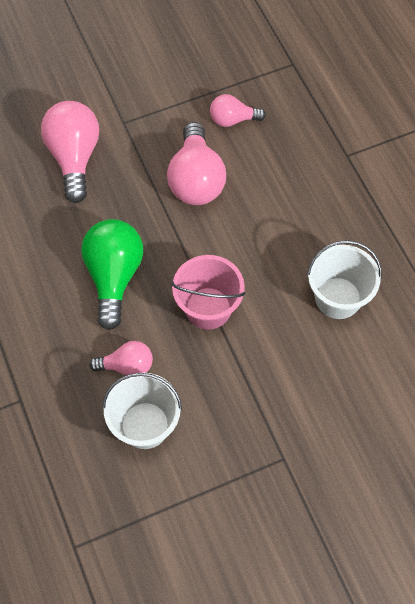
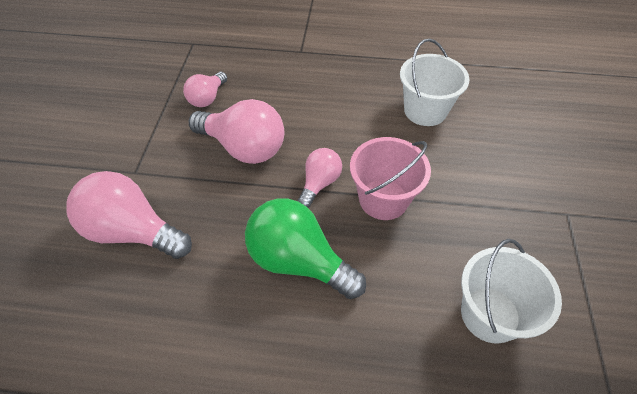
camera: 60 degrees left, 10 degrees down
(127, 366) = (411, 298): pink light bulb -> pink light bulb (319, 183)

